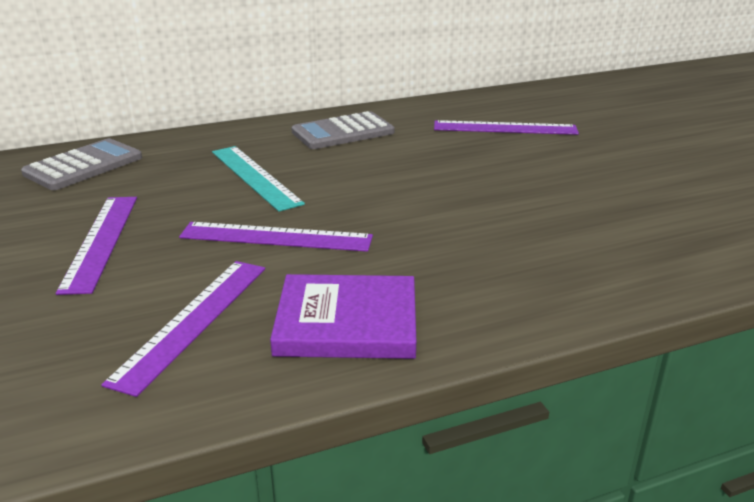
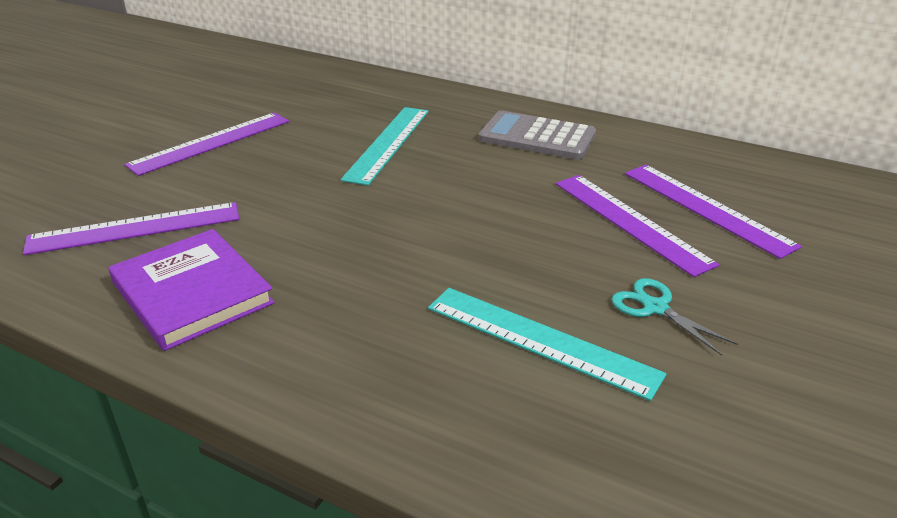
camera: 50 degrees right, 5 degrees up
(83, 166) = (313, 81): grey calculator -> none
(276, 237) = (296, 200): purple ruler -> purple ruler (630, 222)
(574, 220) = (540, 340): none -> turquoise ruler
(582, 179) = (655, 308): none -> turquoise scissors

